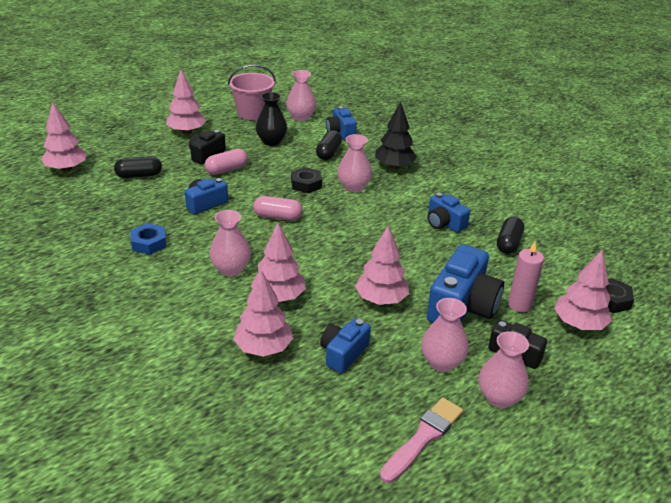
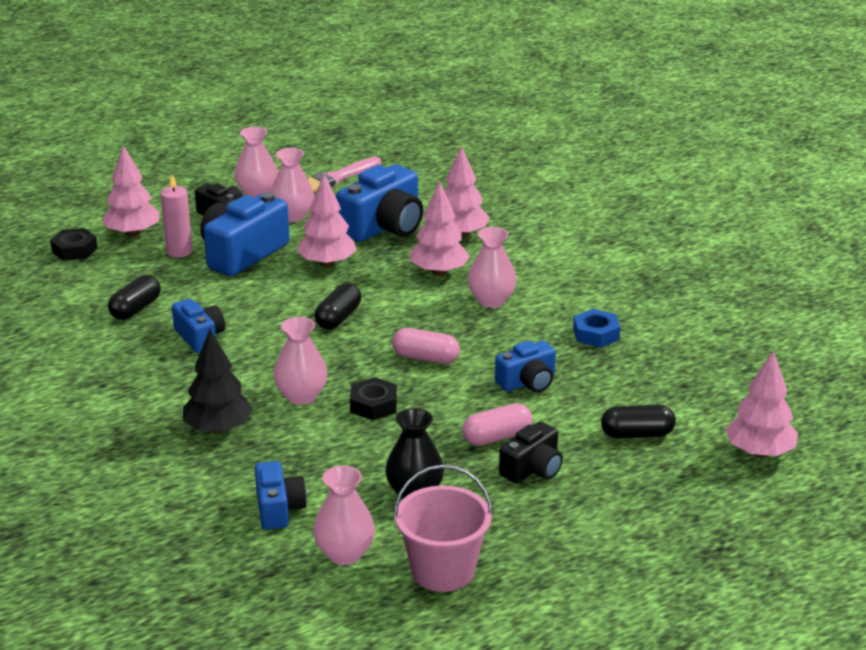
camera: 170 degrees left, 5 degrees down
(187, 132) = (573, 525): pink tree -> none
(328, 153) = (318, 462): black capsule -> black capsule (338, 318)
(343, 353) = (384, 227): blue camera -> blue camera, size x1.72

